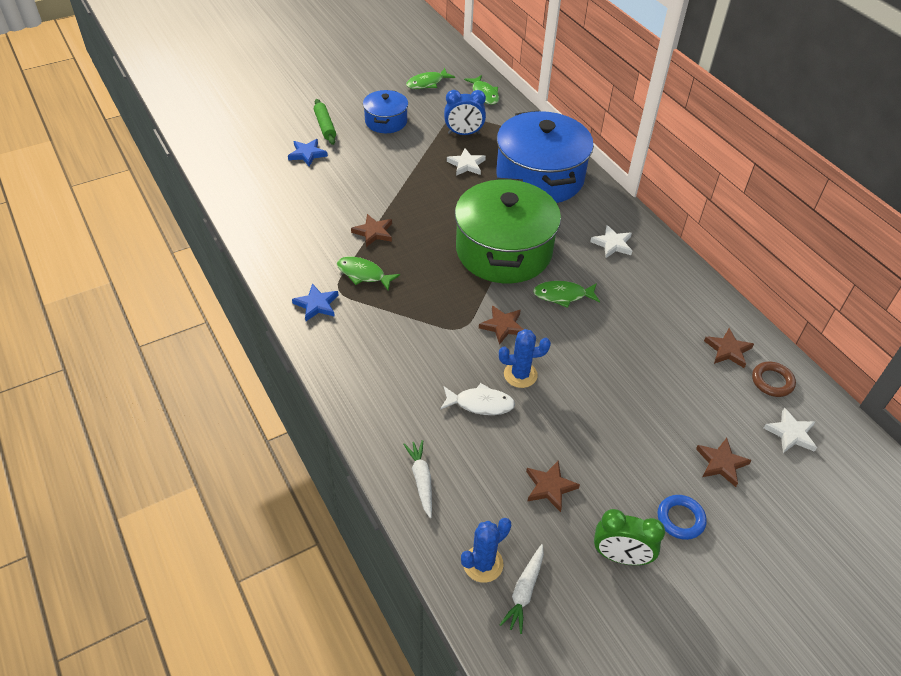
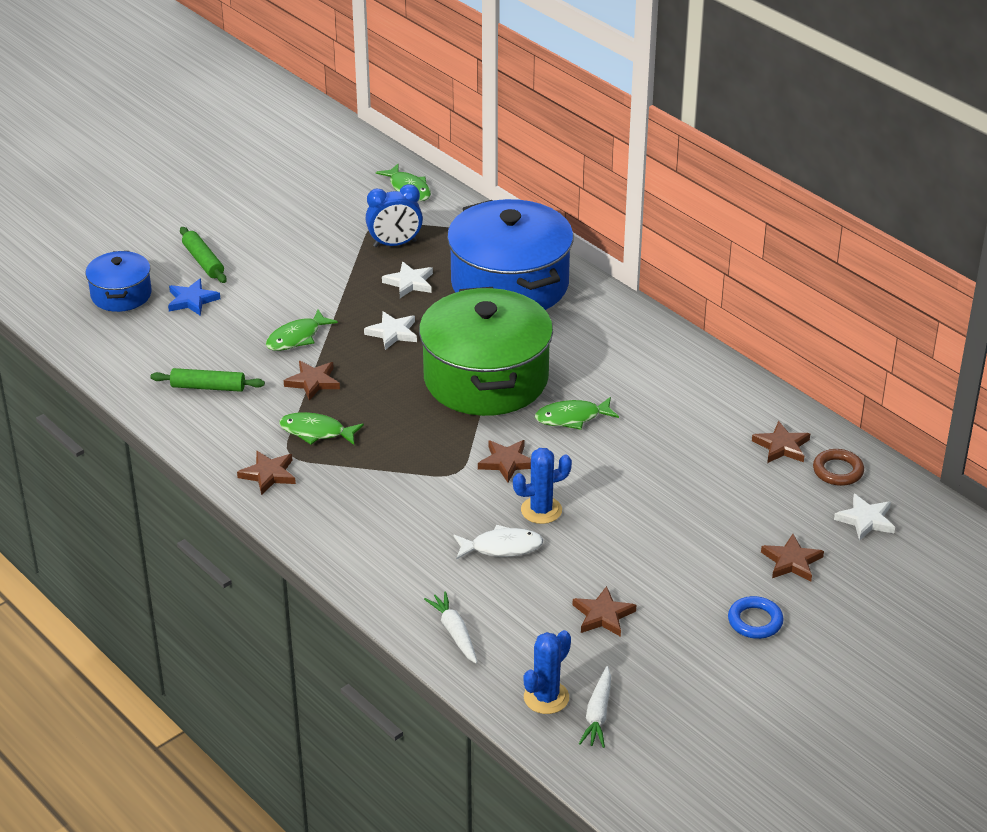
camera: 10 degrees left, 10 degrees down
(296, 224) = (208, 387): none -> green rolling pin
(316, 304) = (268, 474): blue star -> brown star
(386, 121) = (284, 243): blue pot -> blue pot (121, 295)
(427, 83) = (325, 185): green fish -> green fish (296, 337)
(612, 244) = (620, 350): white star -> white star (392, 333)
(620, 556) = (695, 666): green clock -> none

